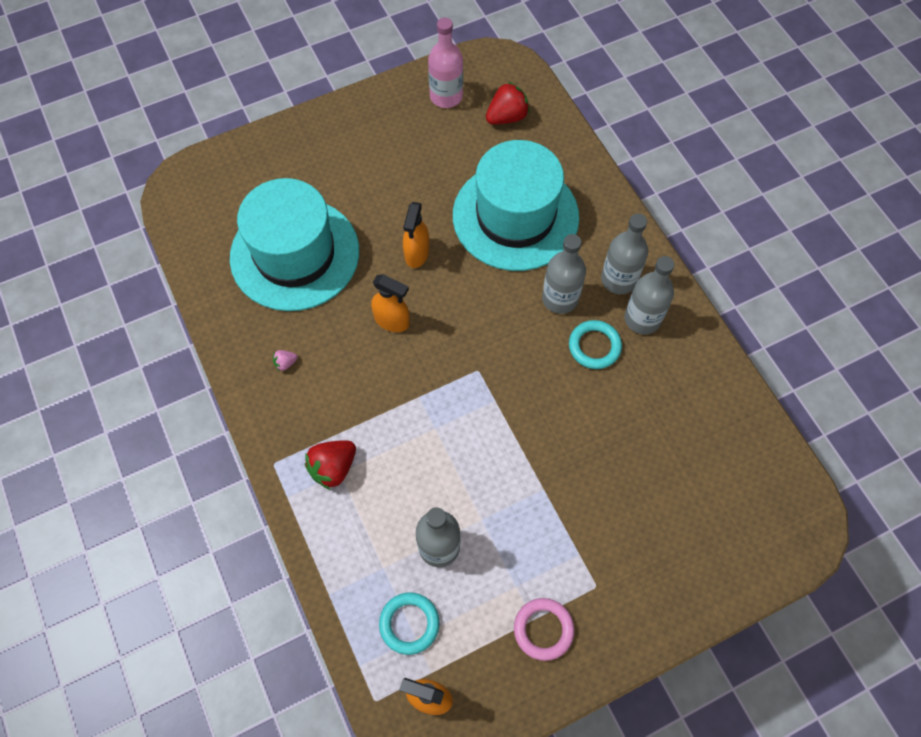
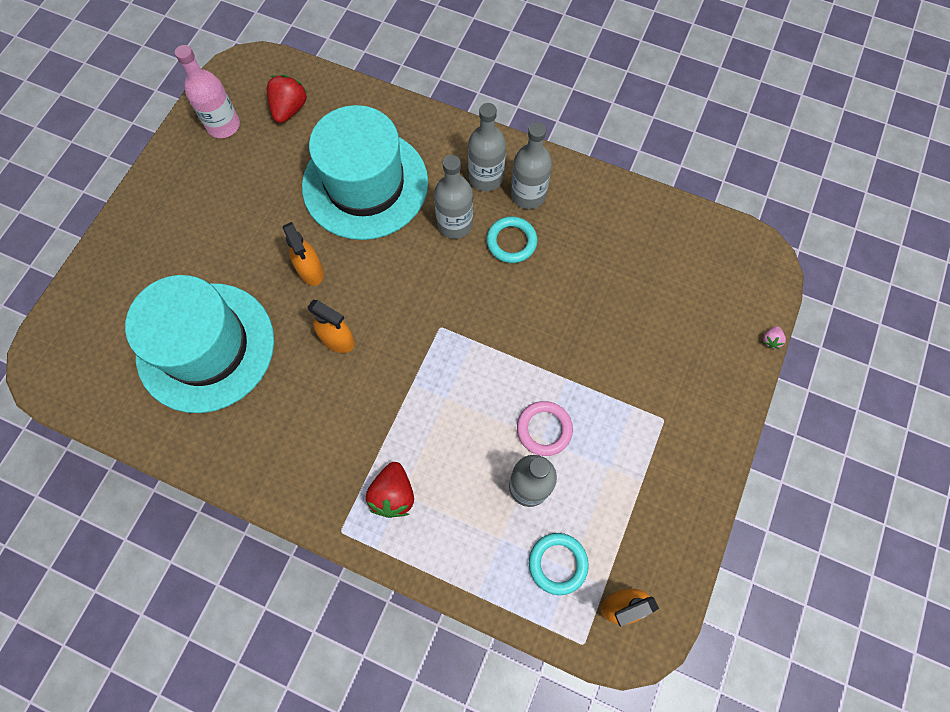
camera: 40 degrees left, 5 degrees up
(285, 363) = (278, 442): pink strawberry -> pink strawberry (770, 340)
(392, 321) = (338, 340): orange spray bottle -> orange spray bottle turned 45 degrees clockwise
(543, 629) = (655, 482): pink ring -> pink ring (544, 429)

